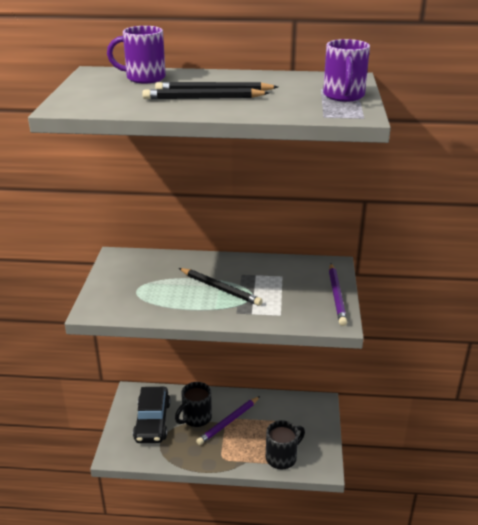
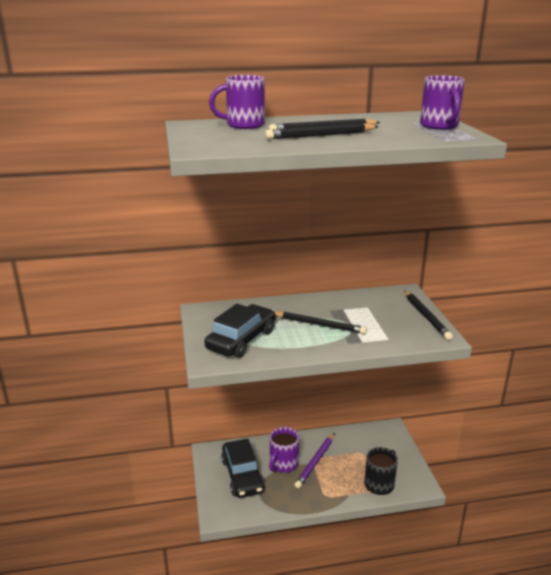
camera: 15 degrees left, 5 degrees down
(136, 293) = (241, 340): none -> black car
(196, 418) = (283, 464): black mug -> purple mug
(337, 296) = (426, 316): purple pencil -> black pencil

